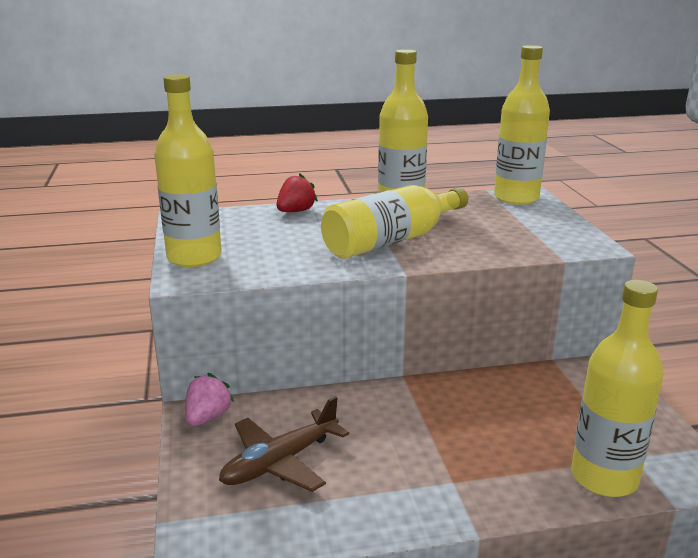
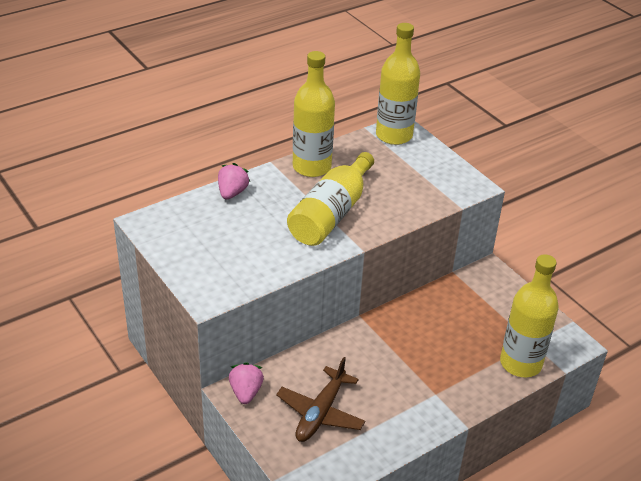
camera: 25 degrees left, 15 degrees up
(194, 257) = (195, 271): yellow bottle -> none
(296, 211) = (232, 193): red strawberry -> pink strawberry

